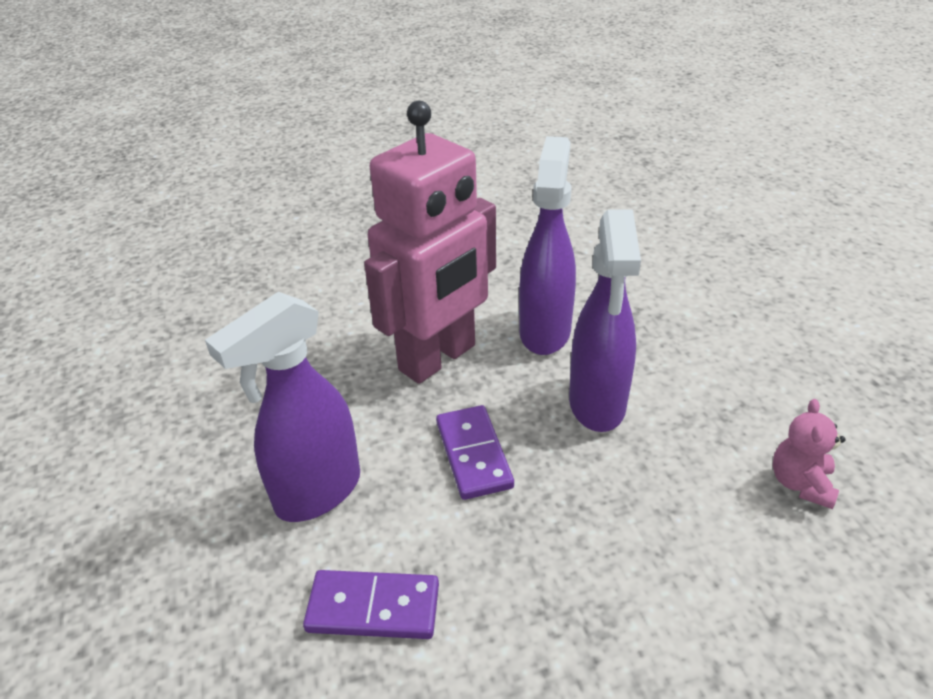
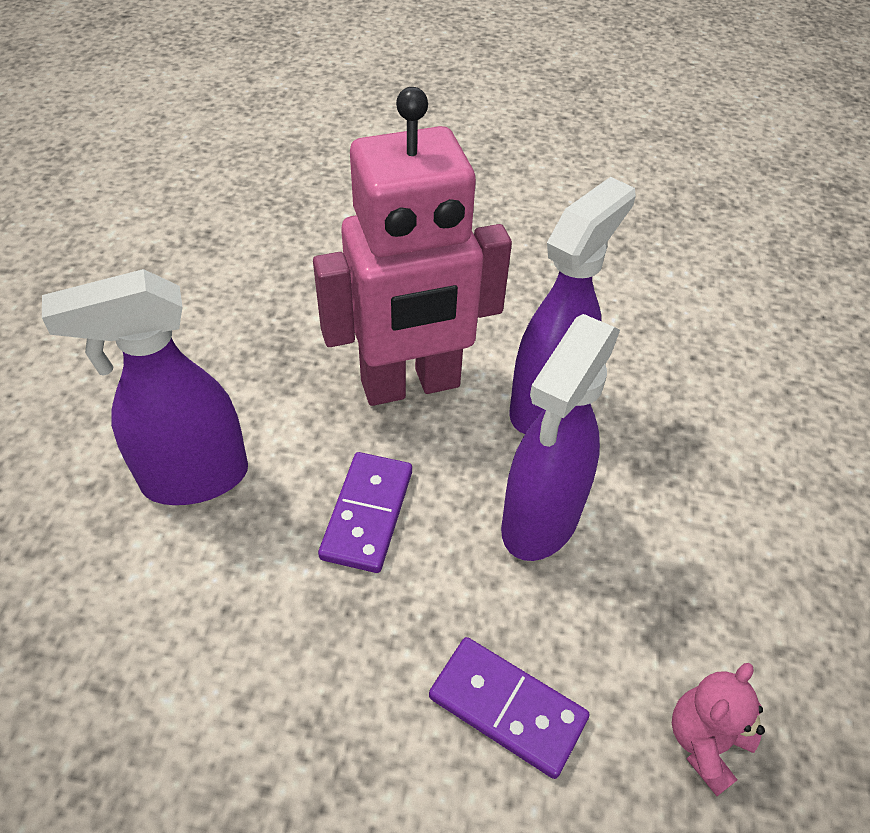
camera: 25 degrees right, 10 degrees up
(373, 608) = (159, 628): purple domino -> purple domino (507, 708)

